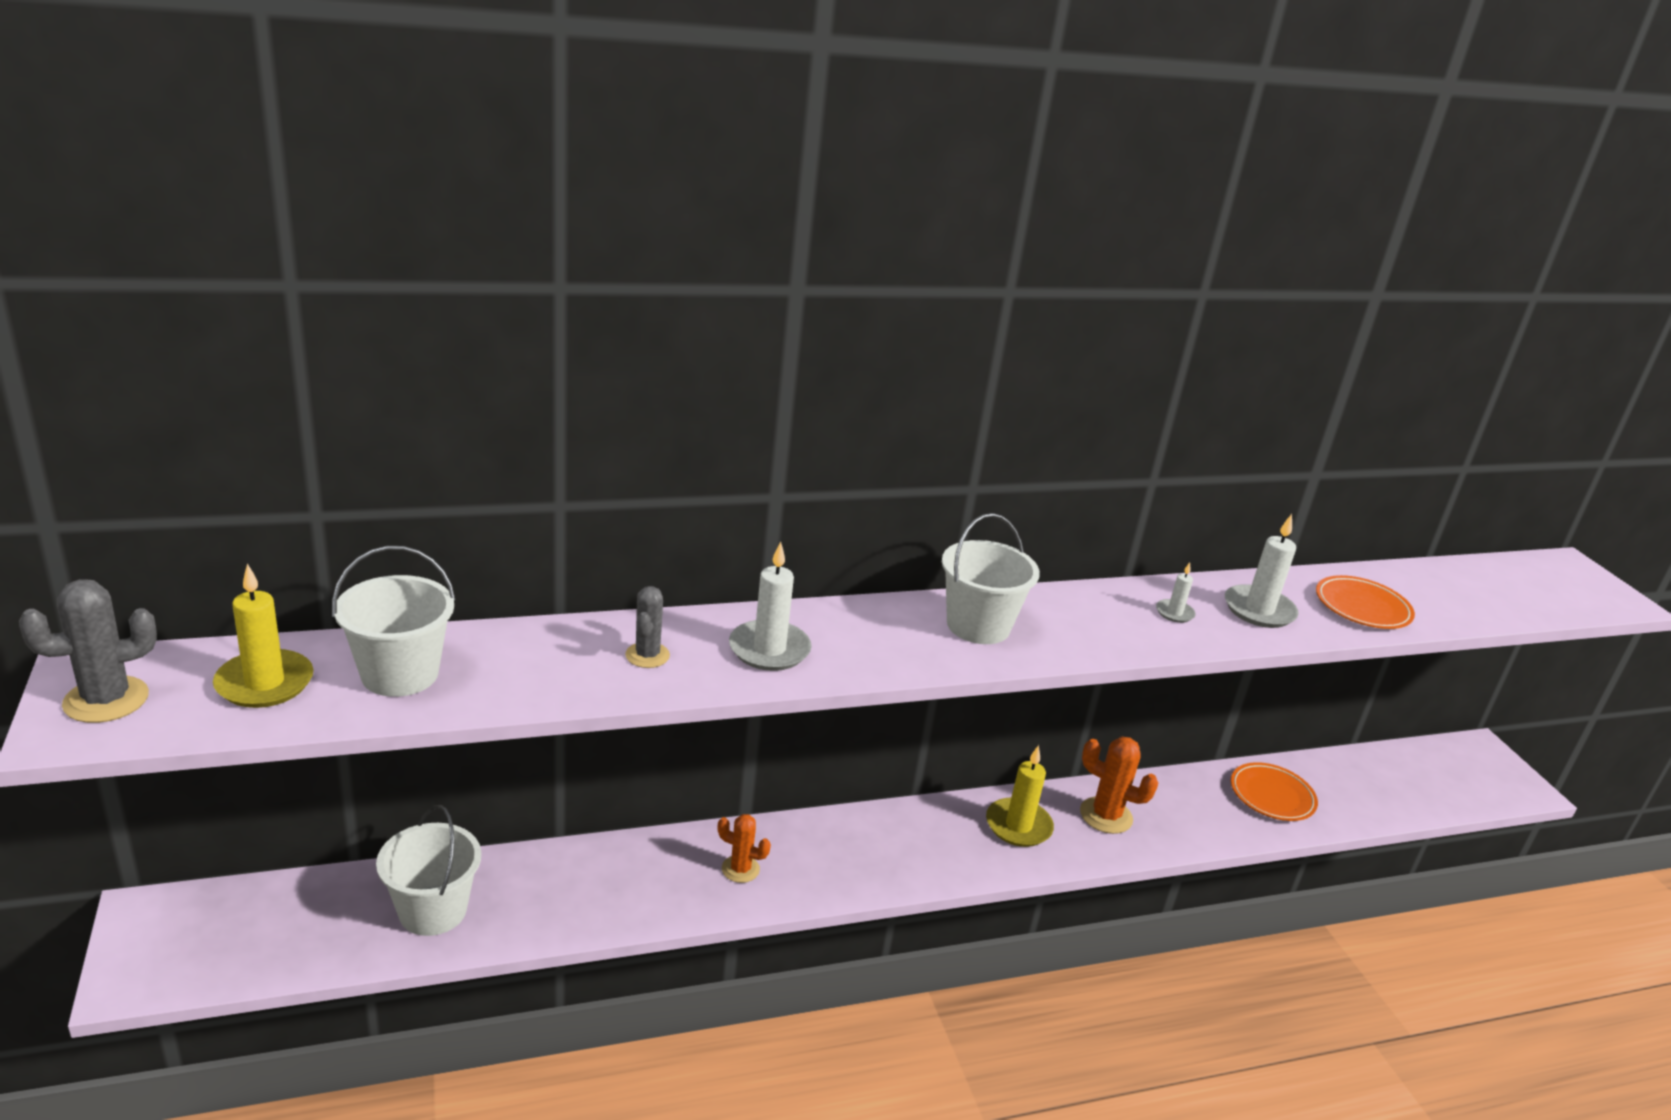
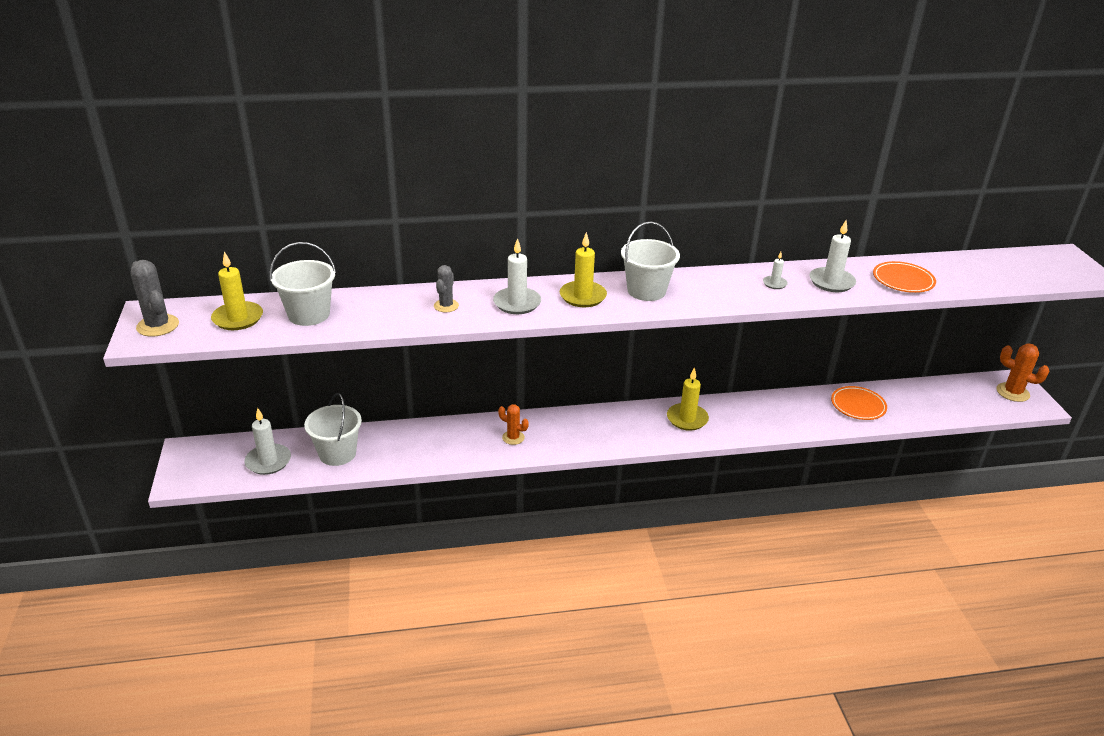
camera: 10 degrees right, 5 degrees up
(106, 700) = (158, 326): grey cactus -> grey cactus turned 75 degrees clockwise
(304, 931) = (268, 461): none -> white candle
(877, 636) = (583, 296): none -> yellow candle
(1106, 815) = (744, 414): orange cactus -> orange cactus (1012, 392)

